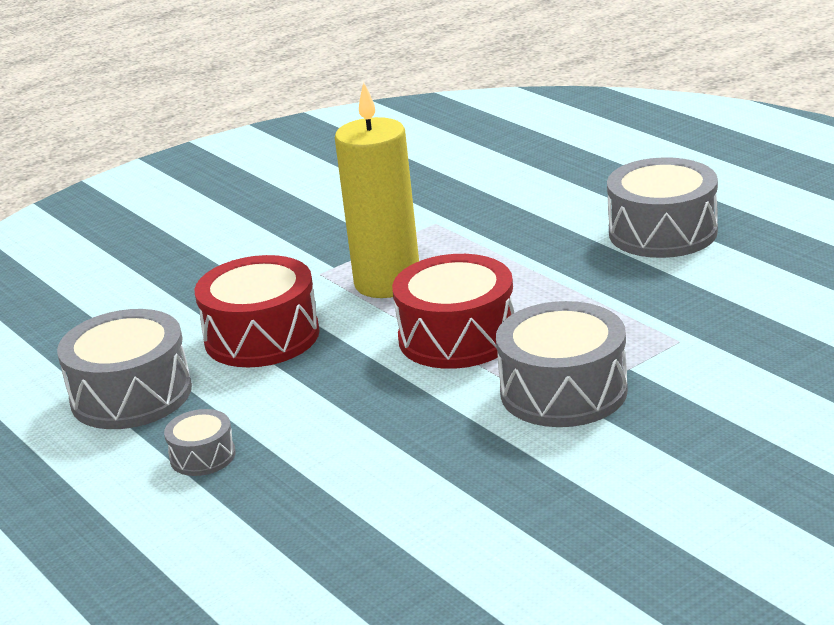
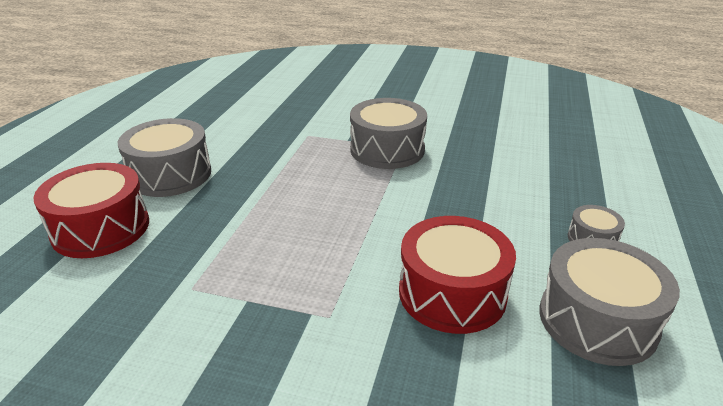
camera: 130 degrees left, 5 degrees up
(387, 283) = (318, 265): yellow candle -> none
(457, 337) = (366, 201): red drum -> red drum (101, 228)

